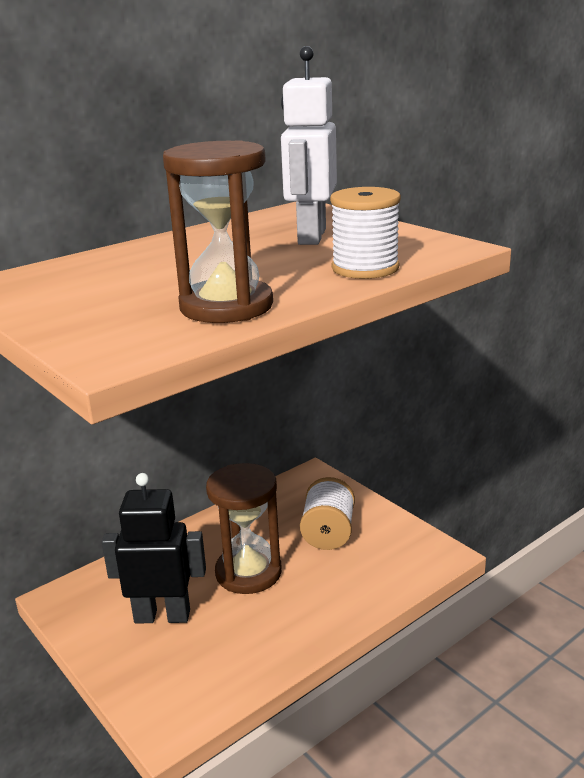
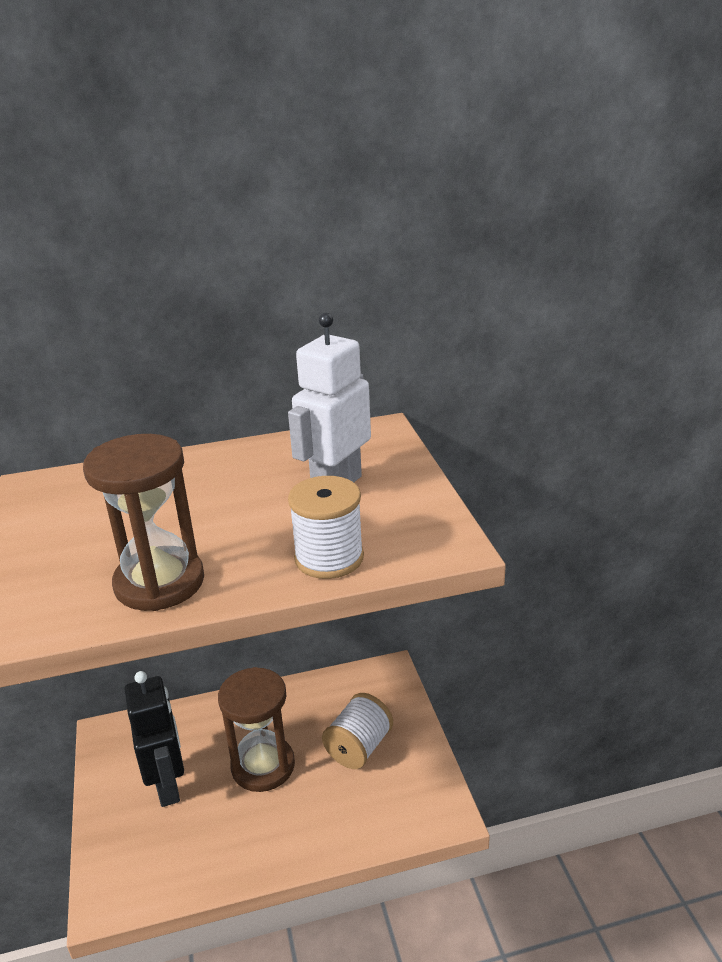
camera: 25 degrees right, 5 degrees up
(162, 616) = (168, 785): black robot -> black robot turned 45 degrees clockwise

